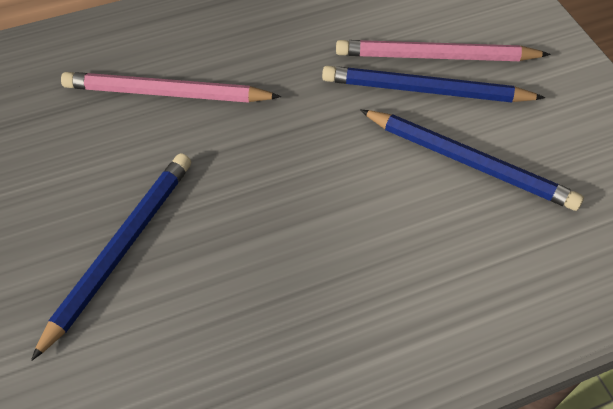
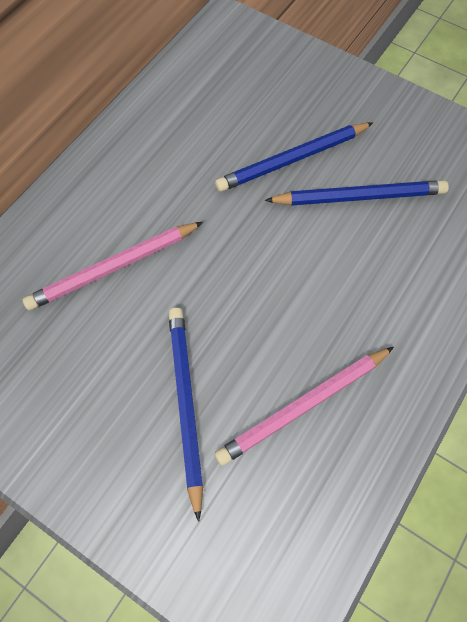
camera: 35 degrees left, 10 degrees up
(436, 56) = (279, 129): pink pencil -> pink pencil (303, 406)

